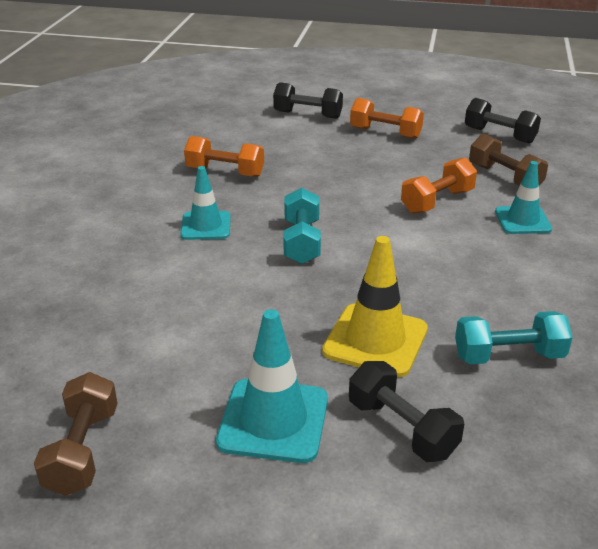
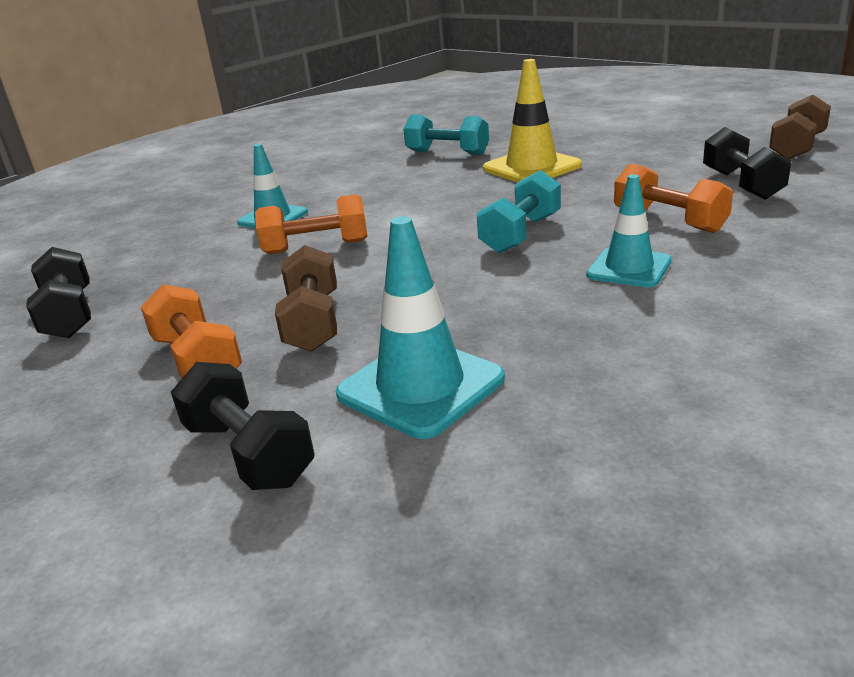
camera: 145 degrees left, 5 degrees down
(225, 172) = (546, 344): orange dumbbell -> orange dumbbell (669, 221)
(273, 420) = (646, 146): turquoise traffic cone -> turquoise traffic cone (420, 386)
(402, 428) = (561, 137): black dumbbell -> black dumbbell (741, 184)
(504, 177) = (196, 258): brown dumbbell -> brown dumbbell (313, 322)

